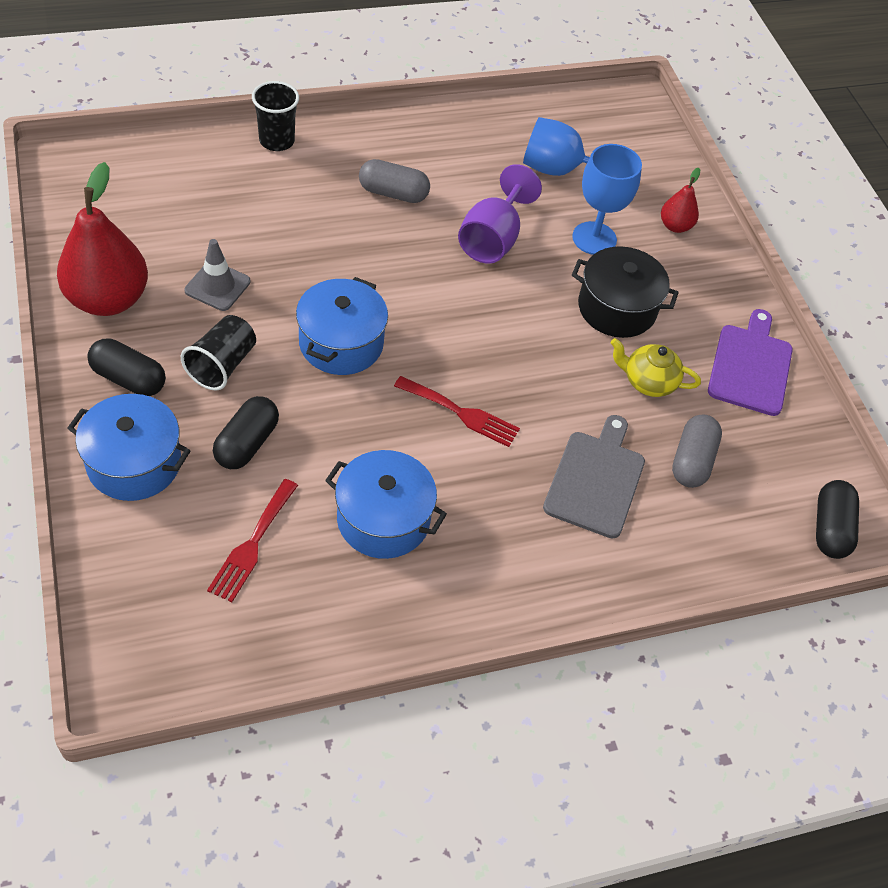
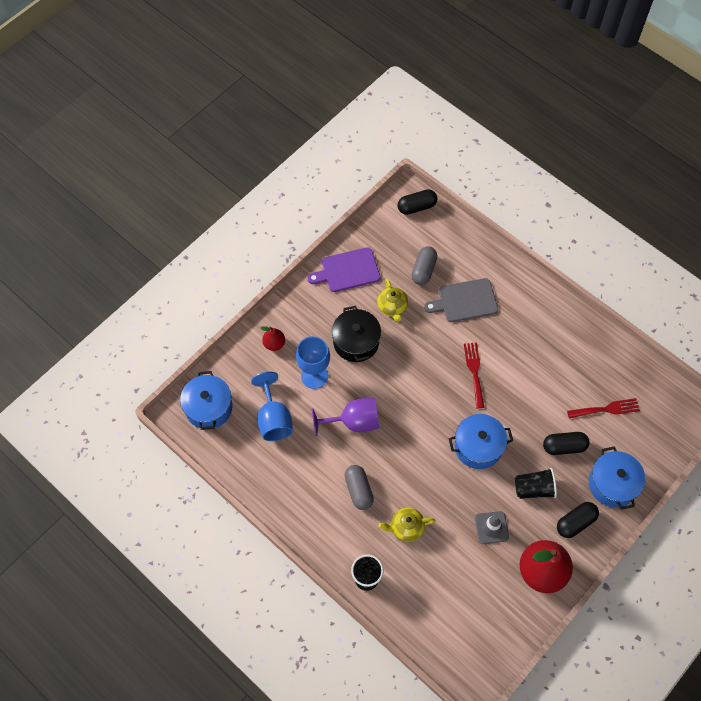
camera: 115 degrees left, 10 degrees up
(129, 379) = (575, 522): black capsule -> black capsule turned 60 degrees clockwise
(302, 207) = (406, 527): none -> yellow teapot
(383, 519) = (553, 368): blue pot -> blue pot (209, 408)
(691, 461) = (423, 270): grey capsule -> grey capsule turned 60 degrees counterclockwise

